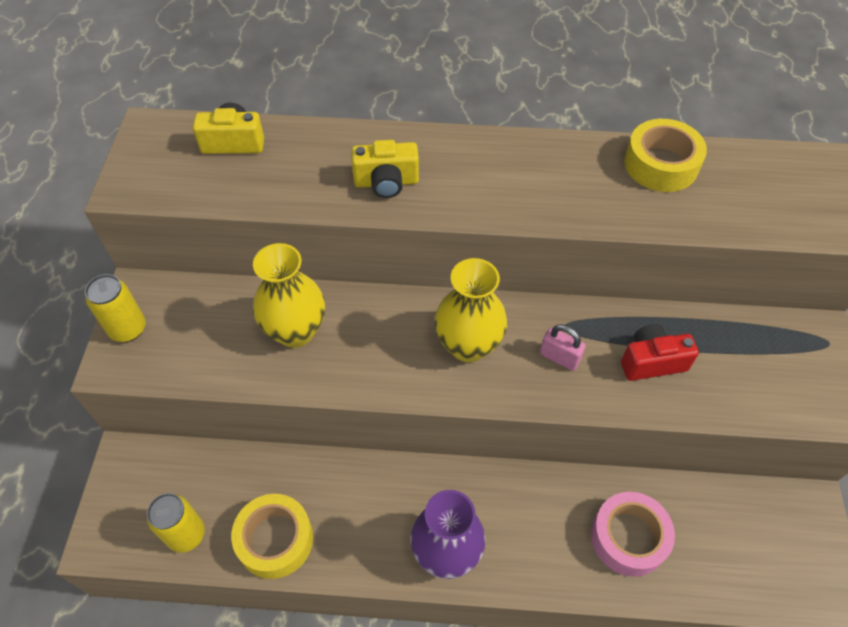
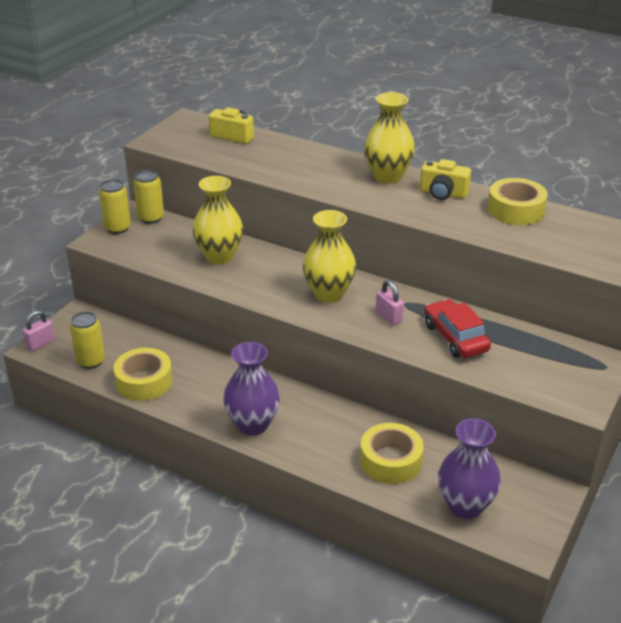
camera: 25 degrees right, 20 degrees down
(100, 532) = (41, 343): none -> pink padlock
(164, 293) = (151, 218): none -> yellow can
(386, 182) = (315, 175): yellow camera -> yellow camera (443, 193)
(478, 155) = (387, 176): none -> yellow vase
(628, 537) = (391, 461): pink tape -> yellow tape
(651, 362) = (455, 337): red camera -> red car
(740, 569) = (465, 506): none -> purple vase

